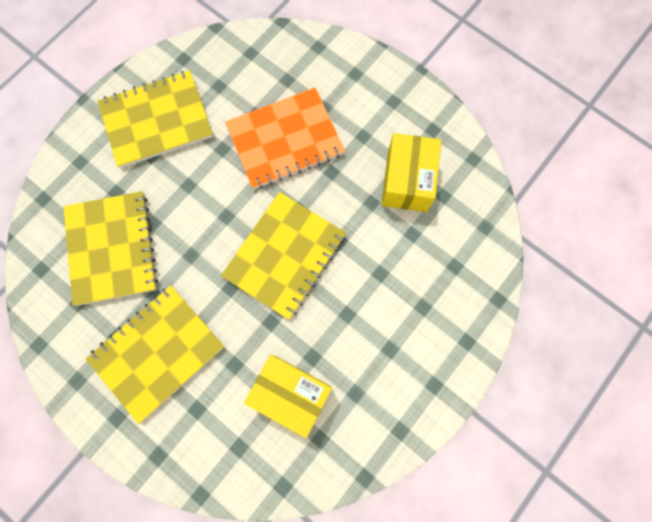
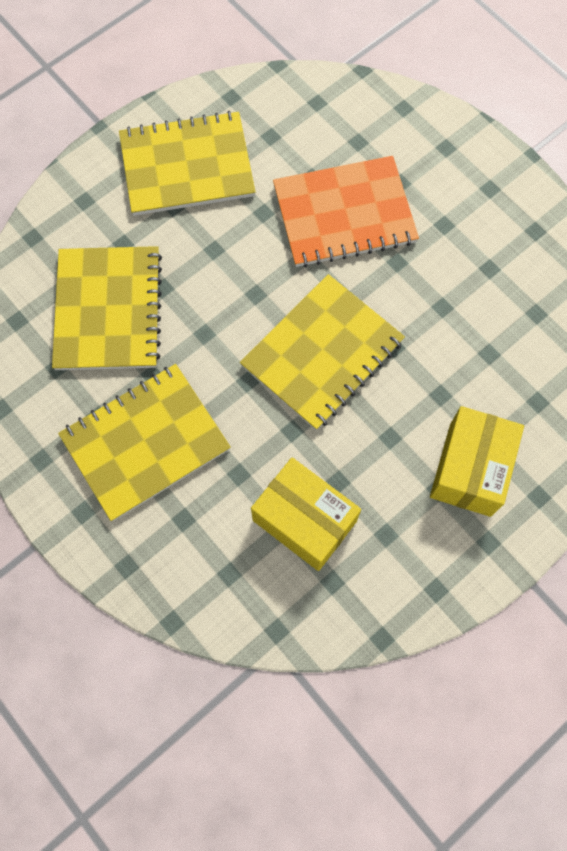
camera: 10 degrees right, 5 degrees down
(407, 181) = (492, 288): yellow box -> yellow box (470, 469)

